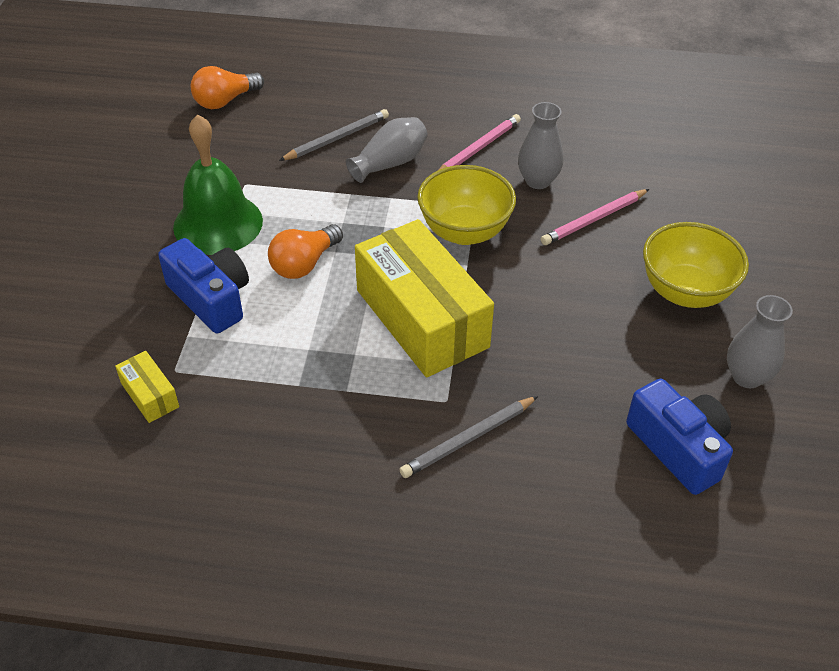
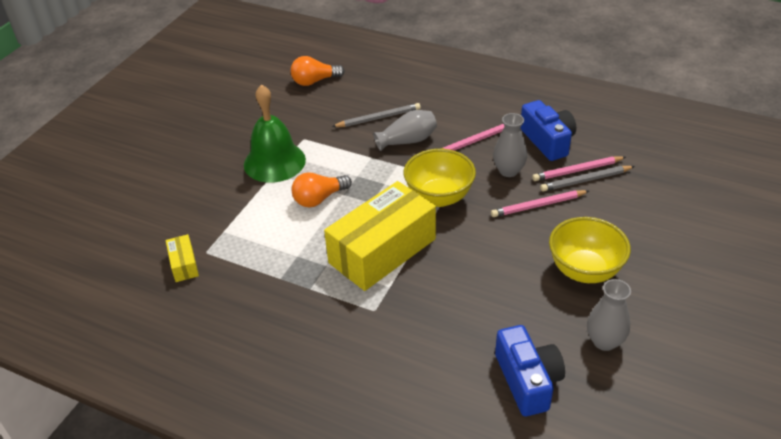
camera: 20 degrees right, 5 degrees down
(211, 298) = (249, 210): blue camera -> blue camera (548, 141)
(421, 318) = (382, 251): yellow box -> yellow box turned 60 degrees clockwise
(468, 439) = (378, 339): grey pencil -> grey pencil (585, 180)
(622, 166) = (577, 170): none -> pink pencil

